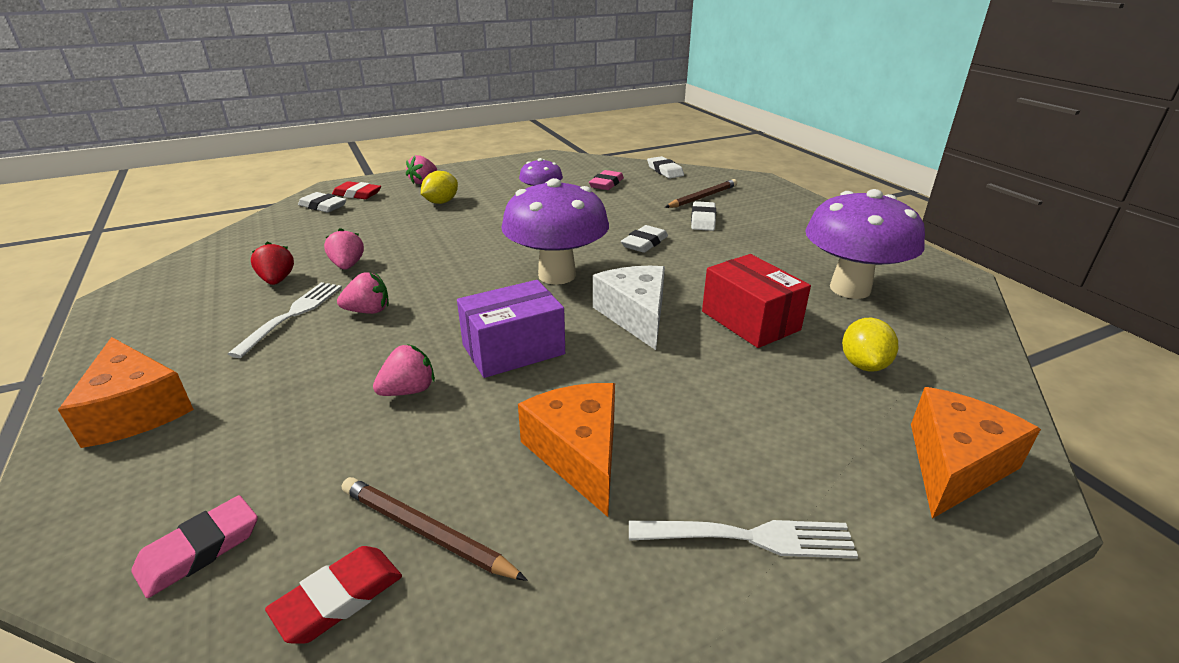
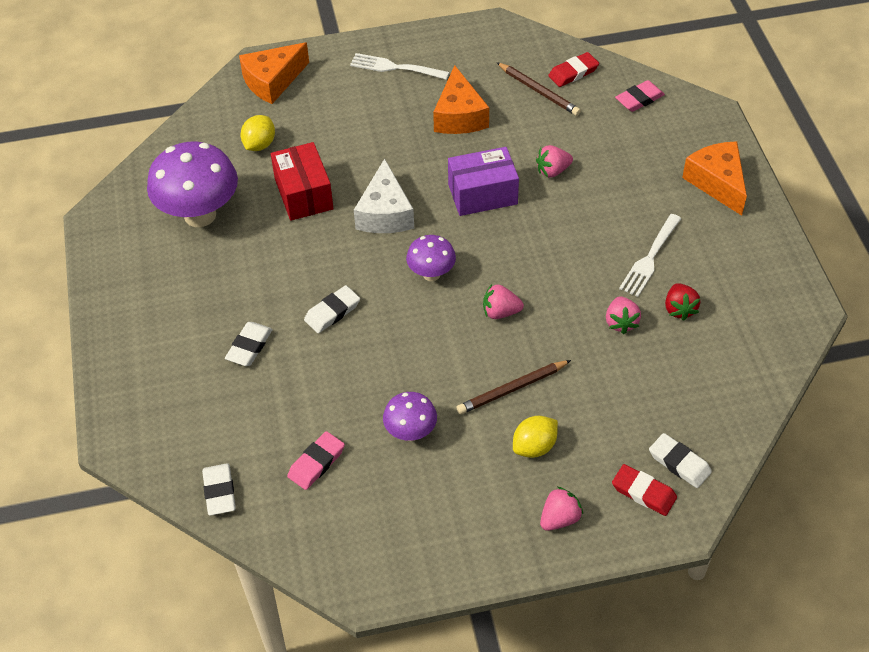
camera: 165 degrees left, 20 degrees up
(368, 311) = (590, 253): pink strawberry -> pink strawberry (500, 312)
(557, 275) = (431, 274): purple mushroom -> purple mushroom, size x0.53
(703, 197) = (217, 400): brown pencil -> brown pencil (511, 389)

